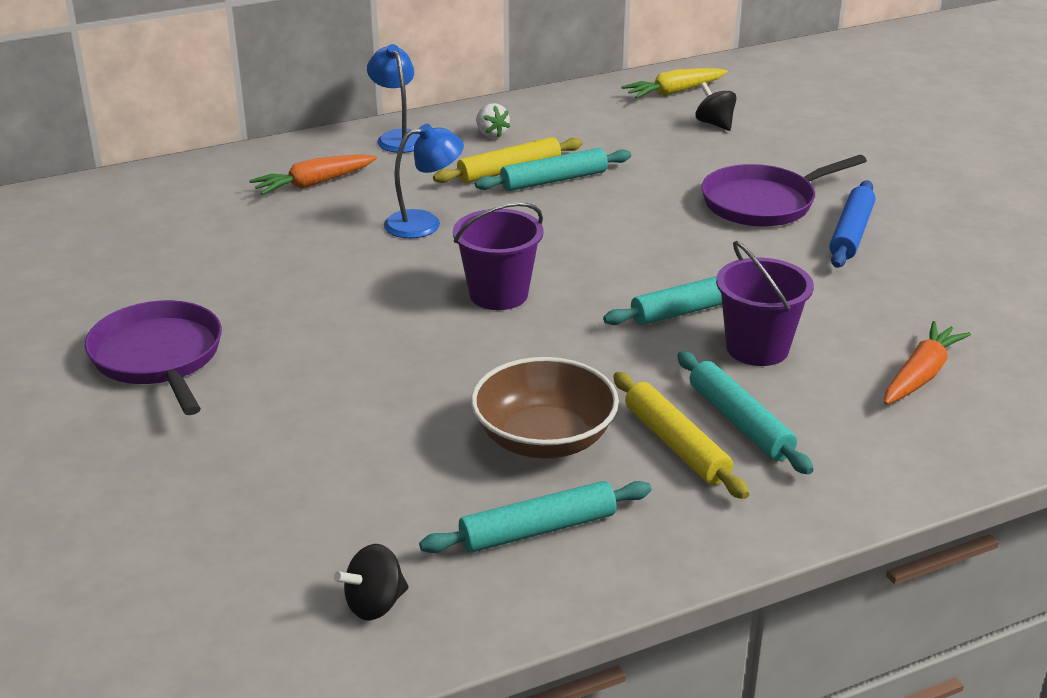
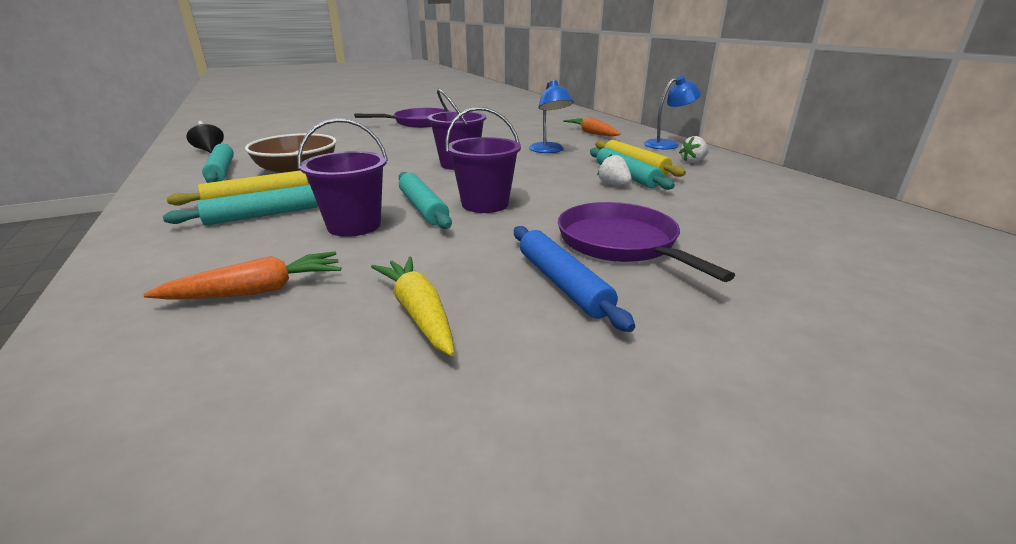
camera: 90 degrees right, 5 degrees down
(591, 191) = (613, 185): none -> white strawberry
(671, 270) = (485, 204): none -> purple bucket
(674, 92) = (868, 217): yellow carrot -> yellow carrot (418, 312)
(715, 124) = (804, 231): black spinning top -> none
(851, 233) = (562, 284): blue rolling pin -> blue rolling pin turned 45 degrees clockwise
(921, 375) = (257, 291): orange carrot -> orange carrot turned 60 degrees counterclockwise

